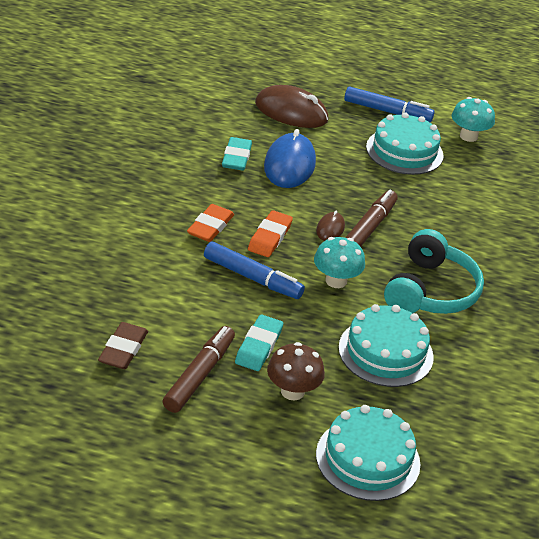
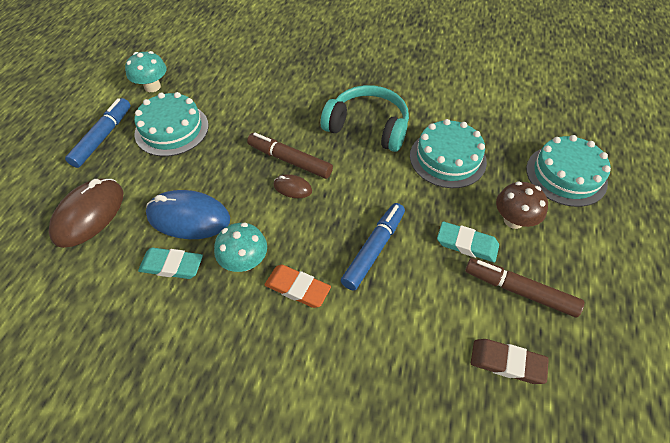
camera: 85 degrees left, 15 degrees up
(269, 237) = (310, 235): orange eraser -> none
(336, 281) = (366, 186): turquoise mushroom -> turquoise mushroom (244, 261)

